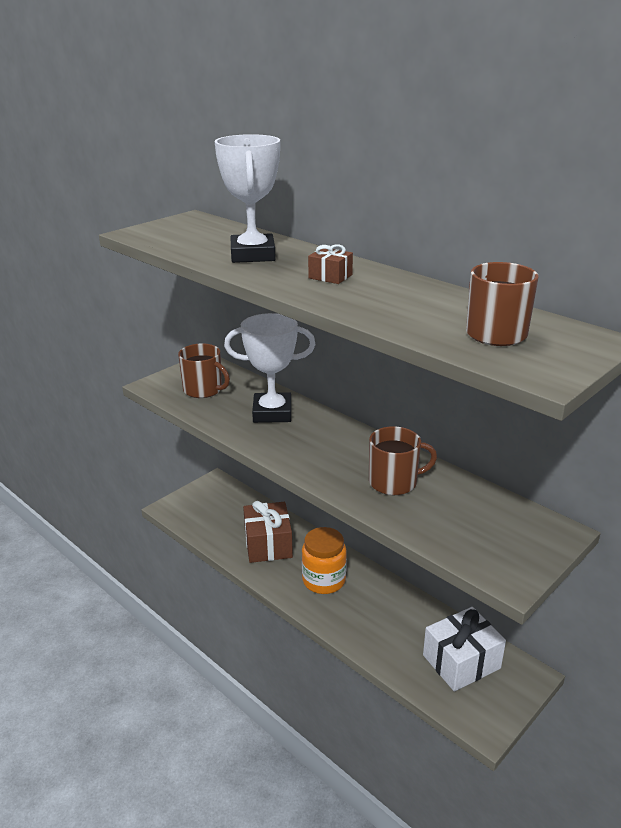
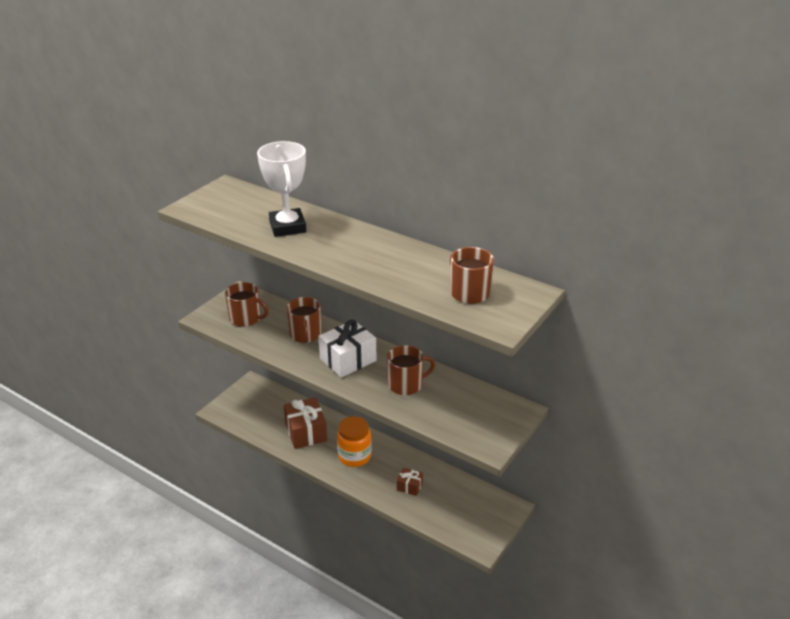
camera: 10 degrees left, 5 degrees up
(272, 413) = (305, 335): white trophy -> brown mug
(330, 276) = (350, 246): brown gift -> brown gift (409, 486)
(461, 662) = (462, 504): white gift -> white gift (348, 360)

